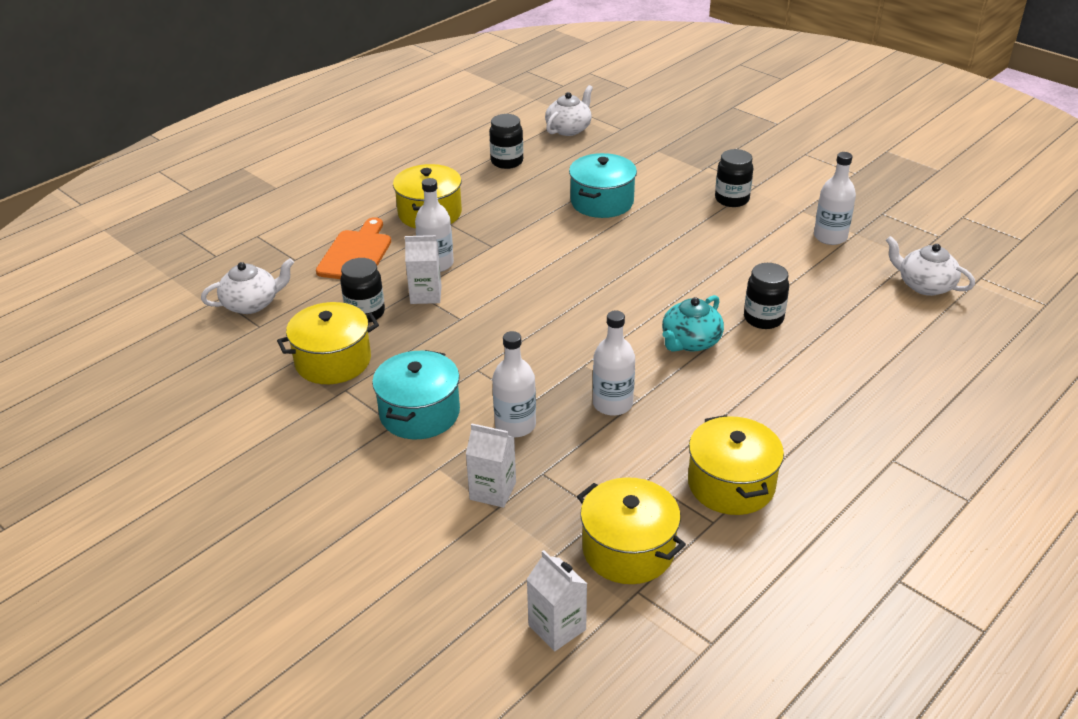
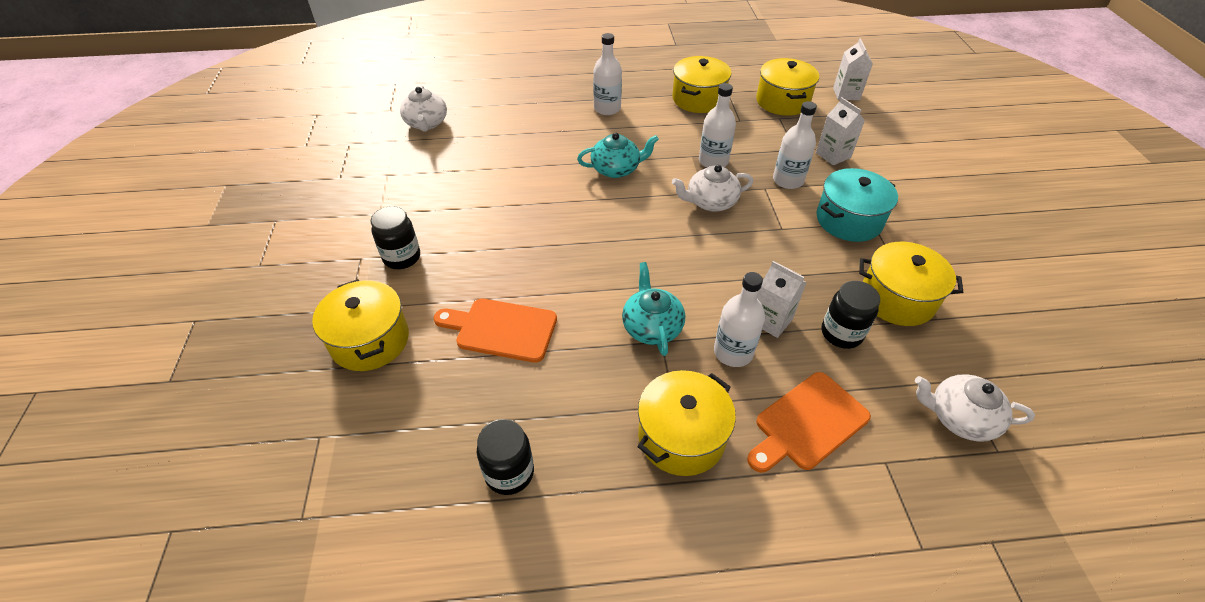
camera: 140 degrees left, 10 degrees up
(507, 250) = (651, 327): none -> turquoise teapot
(569, 129) = (365, 487): white teapot -> white teapot (710, 202)
(602, 202) = (501, 329): turquoise pot -> orange cutting board
(668, 162) = (370, 340): none -> yellow pot
(763, 318) = (550, 157): black jar -> none
(830, 237) = (406, 182): white bottle -> white bottle (607, 108)

